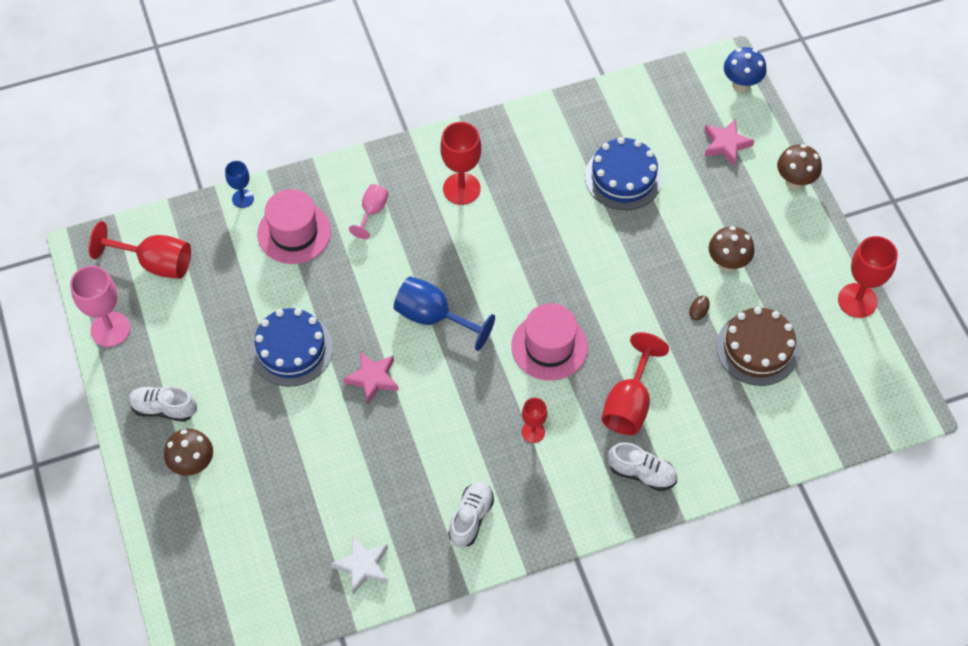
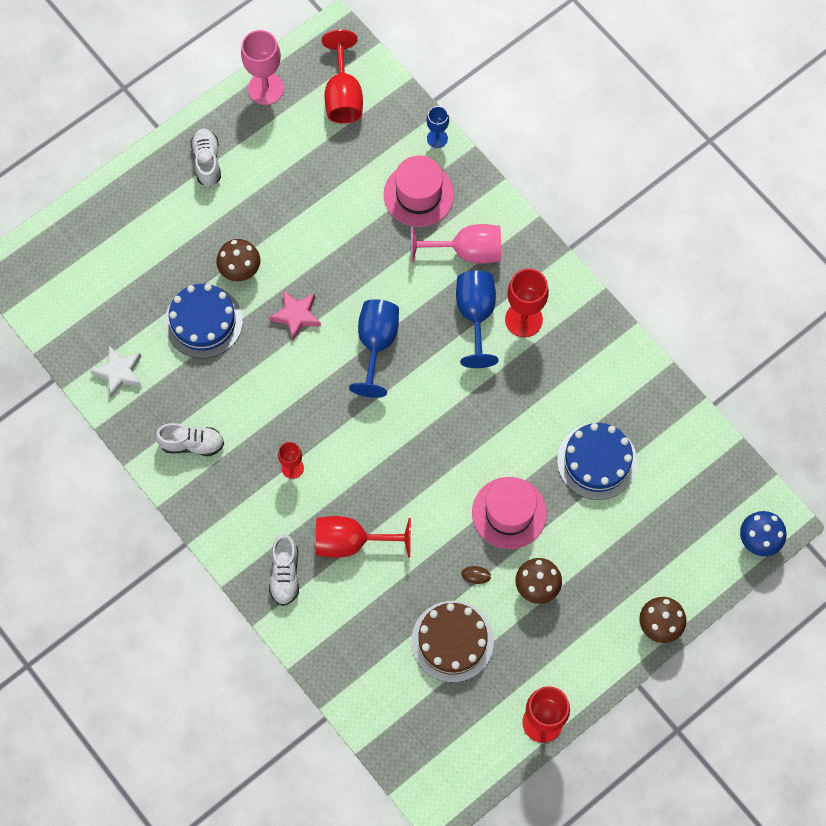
camera: 70 degrees right, 10 degrees up
(193, 465) = (164, 205): brown mushroom -> brown mushroom (240, 271)
(291, 349) = (300, 239): blue cake -> blue cake (203, 321)
(372, 212) = (467, 251): pink goblet -> pink goblet, size x1.72
(440, 225) = (476, 315): none -> blue goblet
(549, 346) = (384, 453): pink hat -> pink hat (509, 513)
(726, 144) = (676, 547): pink star -> none

